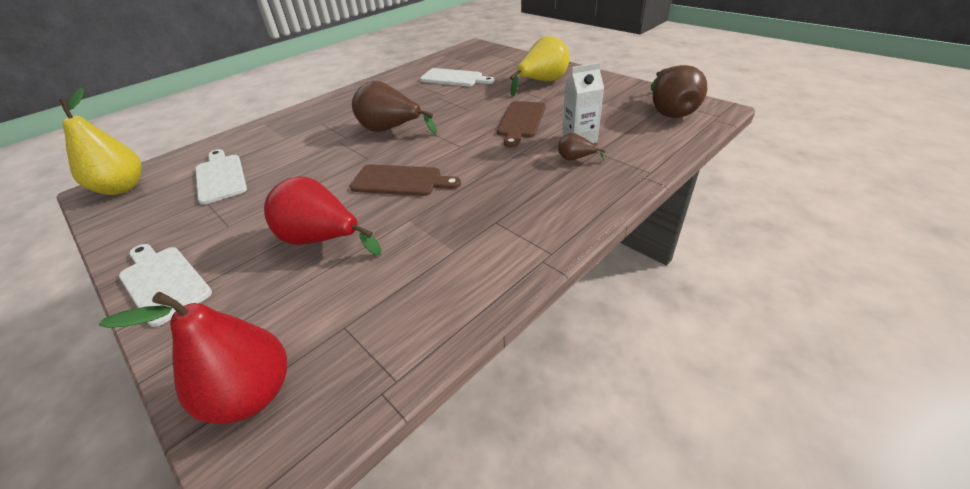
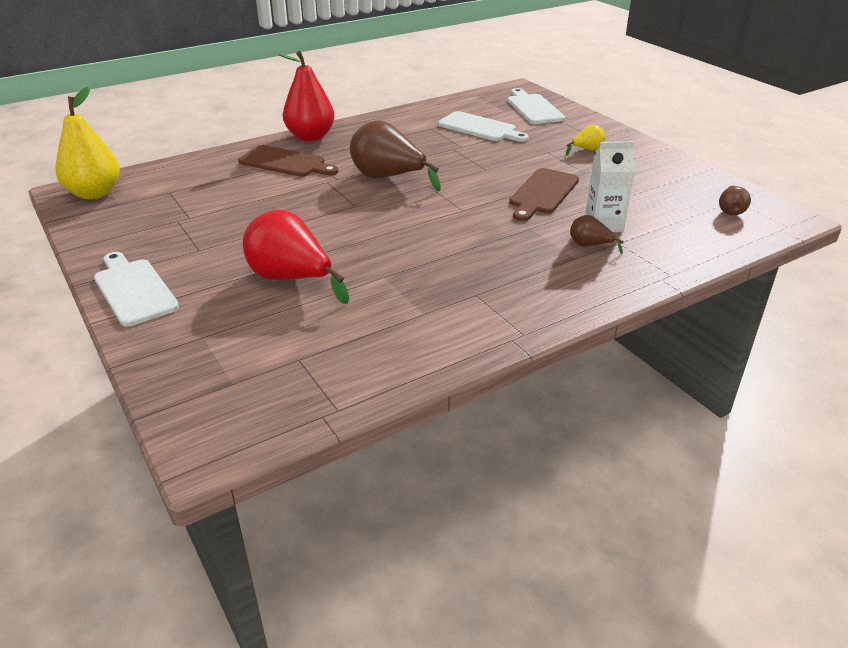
camera: 10 degrees right, 5 degrees down
(220, 177) = (195, 199): white cutting board -> white cutting board (533, 108)
(252, 394) = (208, 395): red pear -> red pear (310, 137)
(400, 181) = (385, 236): brown cutting board -> brown cutting board (285, 162)
(542, 82) = (587, 150): yellow pear -> yellow pear, size x0.48
(670, 111) = (730, 211): brown pear -> brown pear, size x0.48

